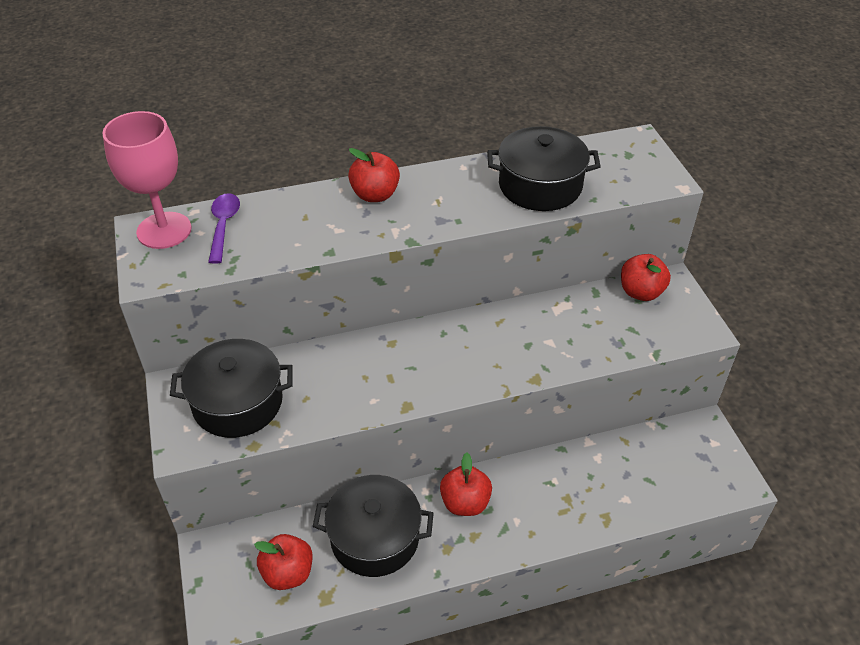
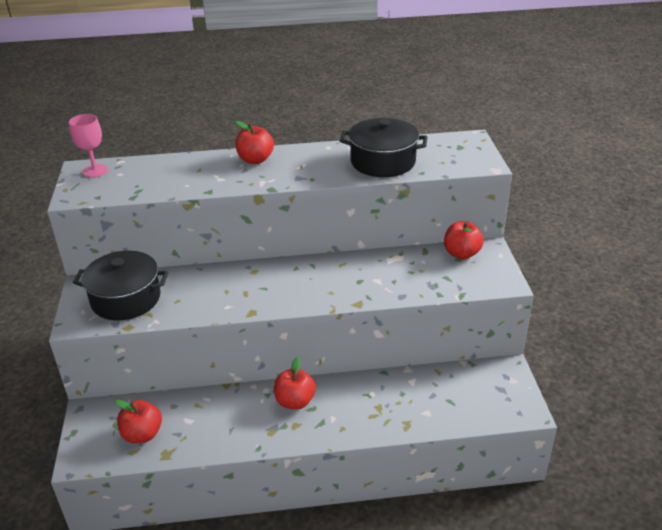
camera: 10 degrees right, 10 degrees down
(164, 230) = (95, 171): pink goblet -> pink goblet, size x0.63
(224, 226) = (138, 171): purple spoon -> none
(375, 537) = (217, 418): black pot -> none

